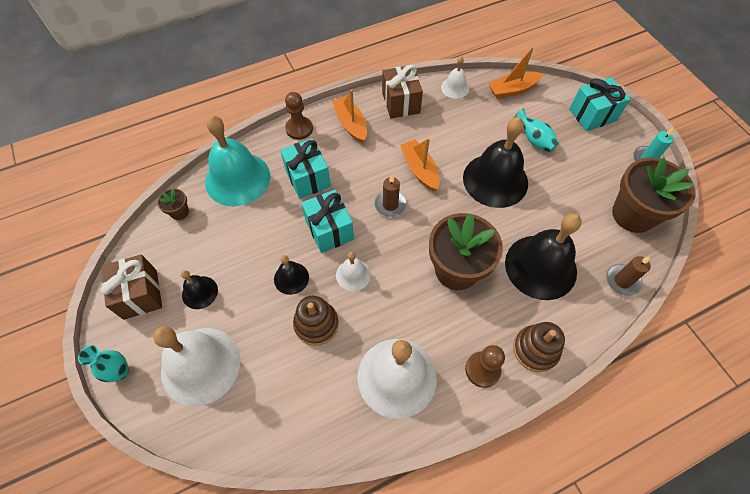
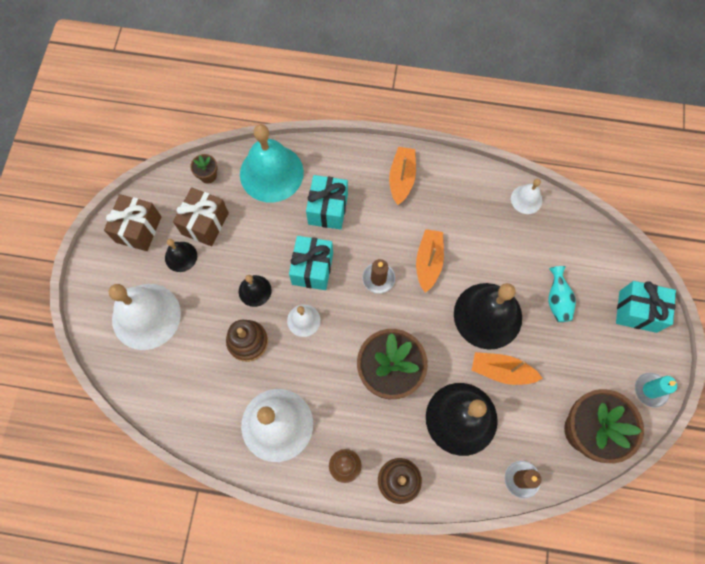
camera: 35 degrees right, 10 degrees up
(120, 372) = (91, 282): turquoise vase -> none
(299, 129) = (354, 155): brown pawn -> none
(401, 103) = (463, 184): brown gift -> brown gift (205, 223)
(512, 90) = (581, 236): orange boat -> orange boat (501, 371)

